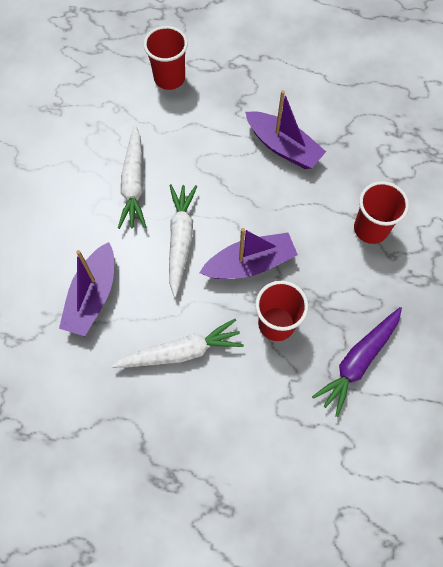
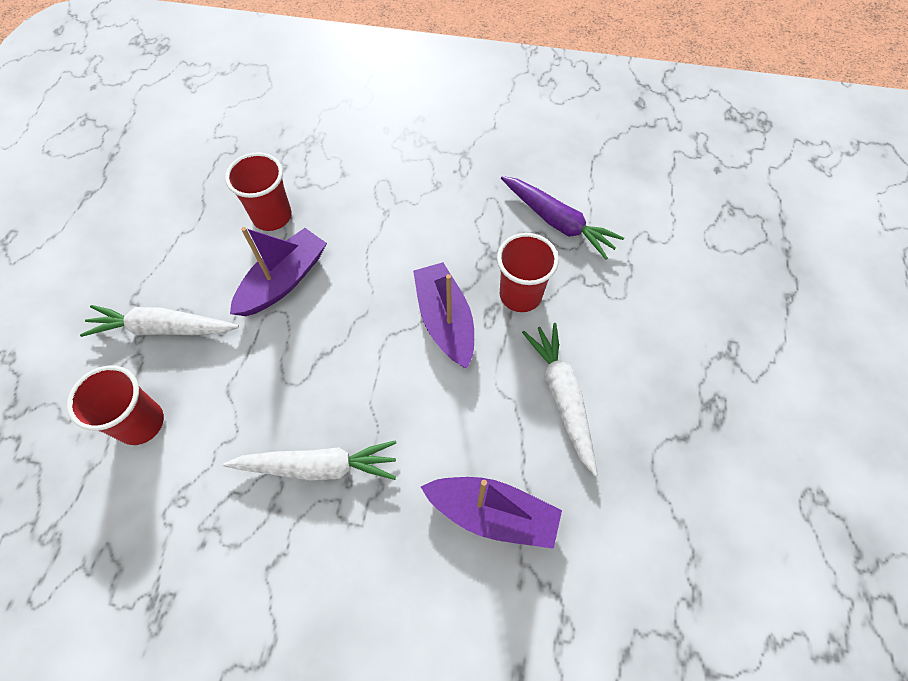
camera: 90 degrees left, 5 degrees down
(180, 240) = (411, 401): white carrot -> white carrot (164, 329)
(370, 229) = (403, 201): red cup -> red cup (272, 216)

